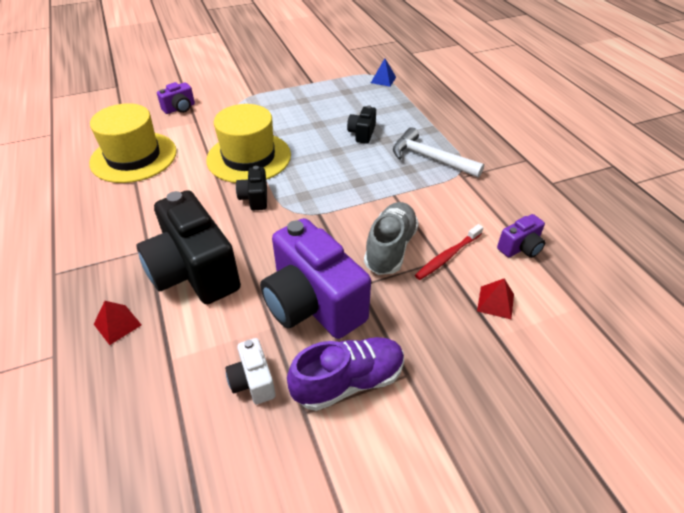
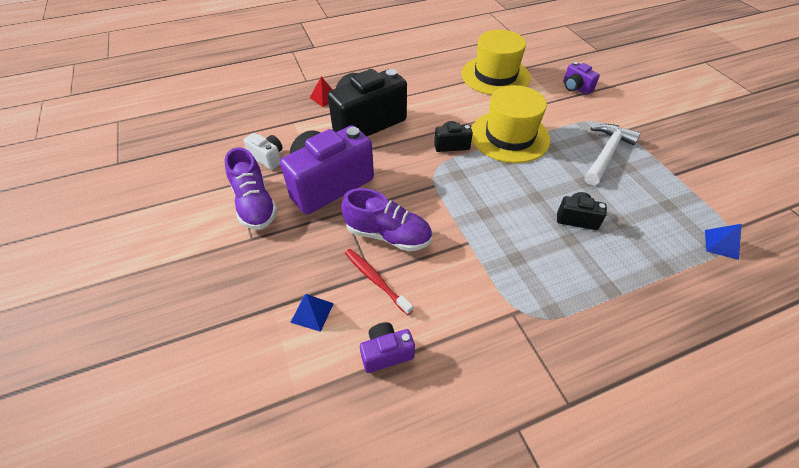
camera: 90 degrees right, 5 degrees up
(253, 381) = (268, 158): white camera -> white camera turned 60 degrees clockwise
(390, 248) = (388, 235): grey shoe -> purple shoe
(430, 158) = (543, 282): white hammer -> white hammer (606, 154)
(495, 302) = (312, 312): red pyramid -> blue pyramid
(520, 248) = (386, 353): purple camera -> purple camera turned 105 degrees clockwise

